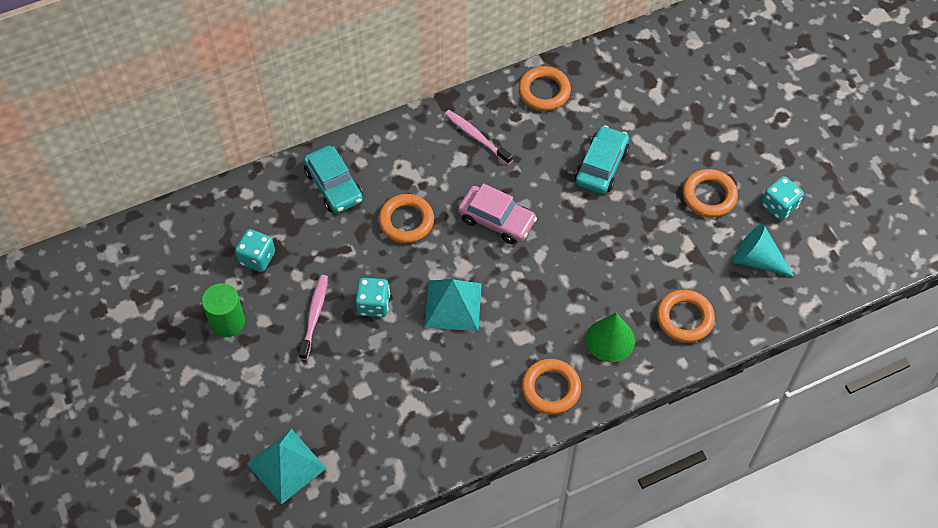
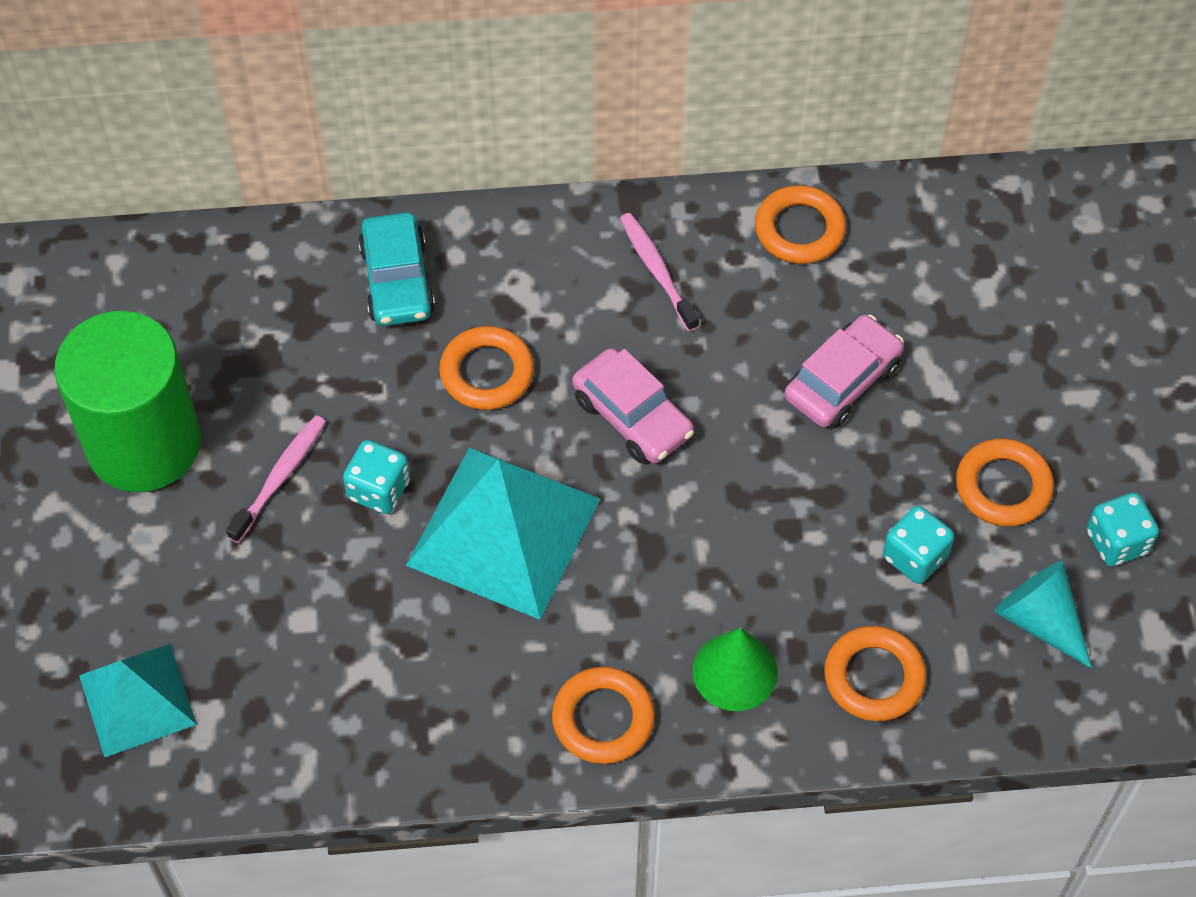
camera: 20 degrees right, 0 degrees up
(227, 321) = (144, 443): green cylinder -> green cylinder, size x1.95
(257, 258) = (231, 358): turquoise dice -> turquoise dice (914, 557)
(453, 305) = (504, 531): turquoise pyramid -> turquoise pyramid, size x1.61
(601, 166) = (842, 381): turquoise car -> pink car

